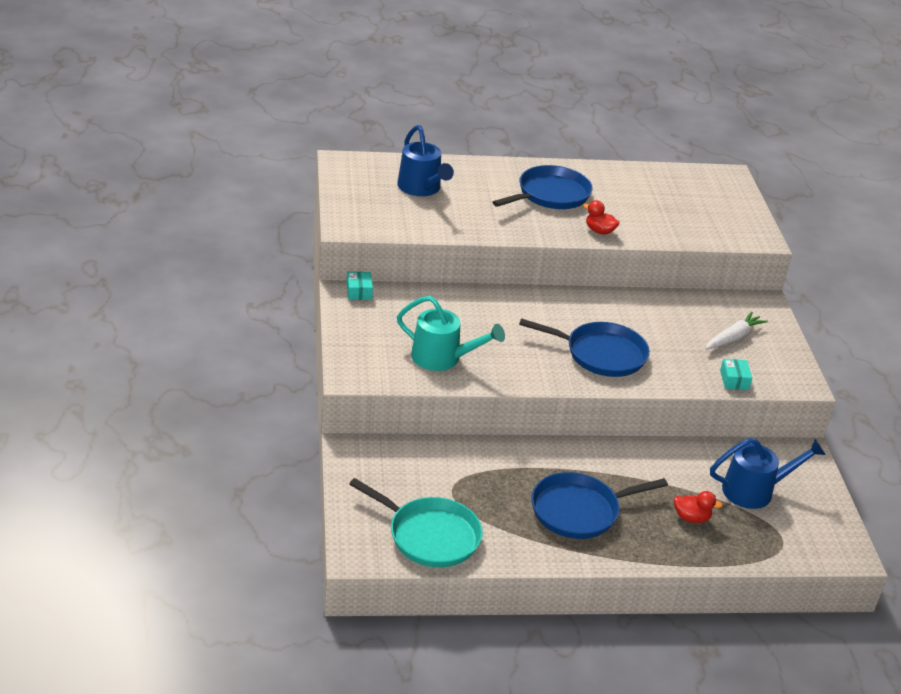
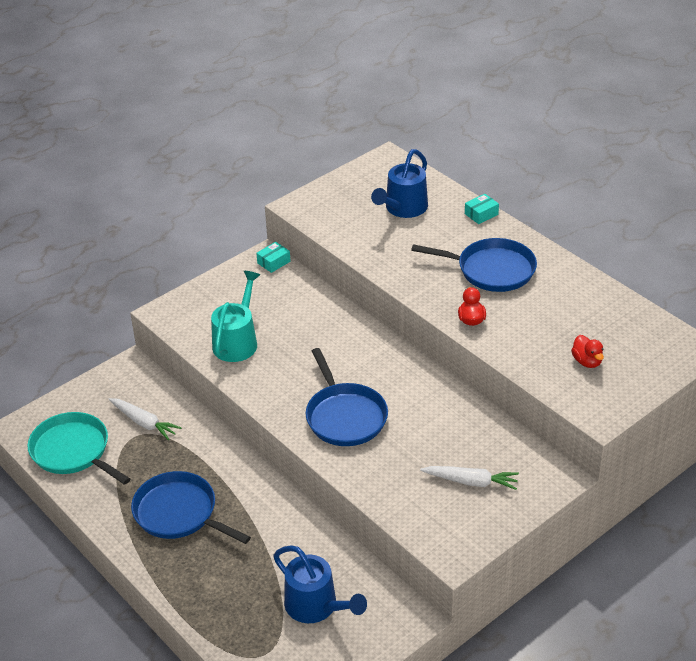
camera: 60 degrees right, 5 degrees up
(430, 536) = (73, 451): turquoise pan -> turquoise pan turned 135 degrees clockwise
(439, 477) = (144, 422): none -> white carrot
(443, 358) = (237, 341): turquoise watering can -> turquoise watering can turned 150 degrees counterclockwise
(691, 518) = (237, 582): red duck -> red duck (587, 361)
(734, 380) = (403, 509): turquoise box -> turquoise box (481, 214)

